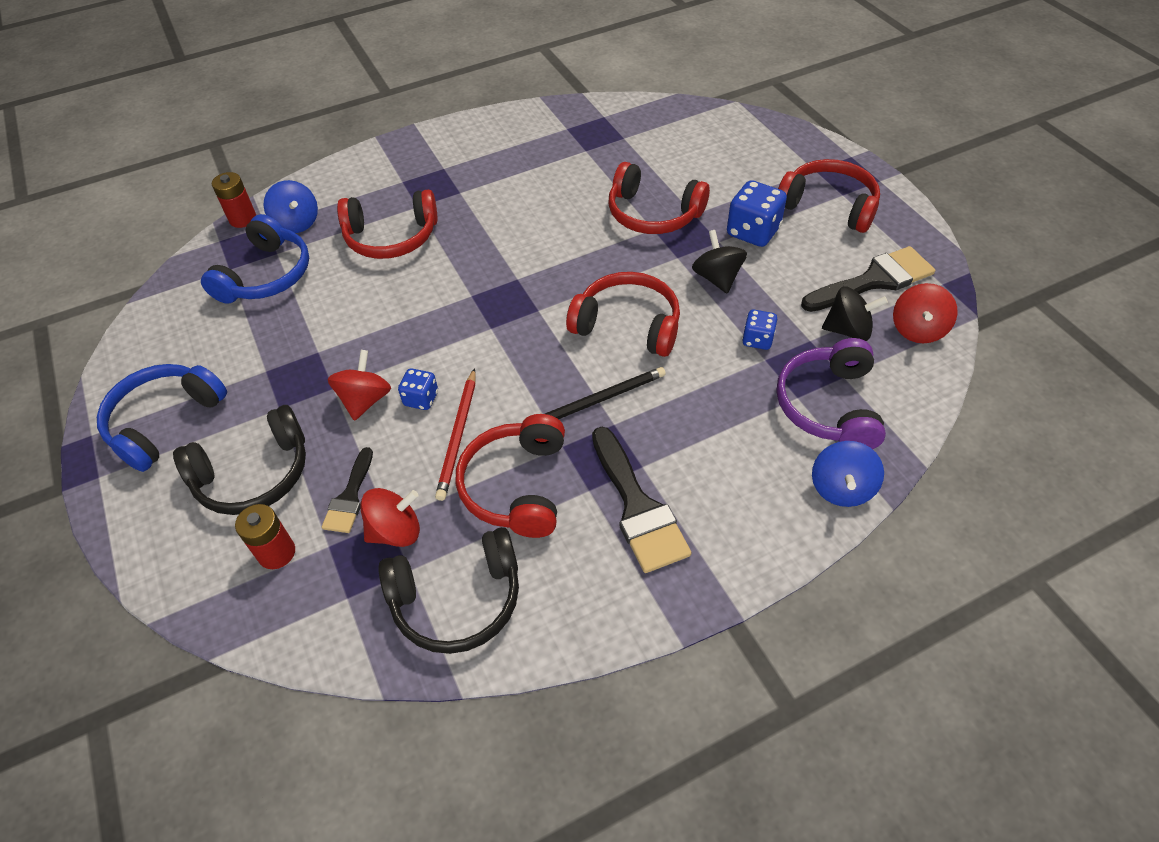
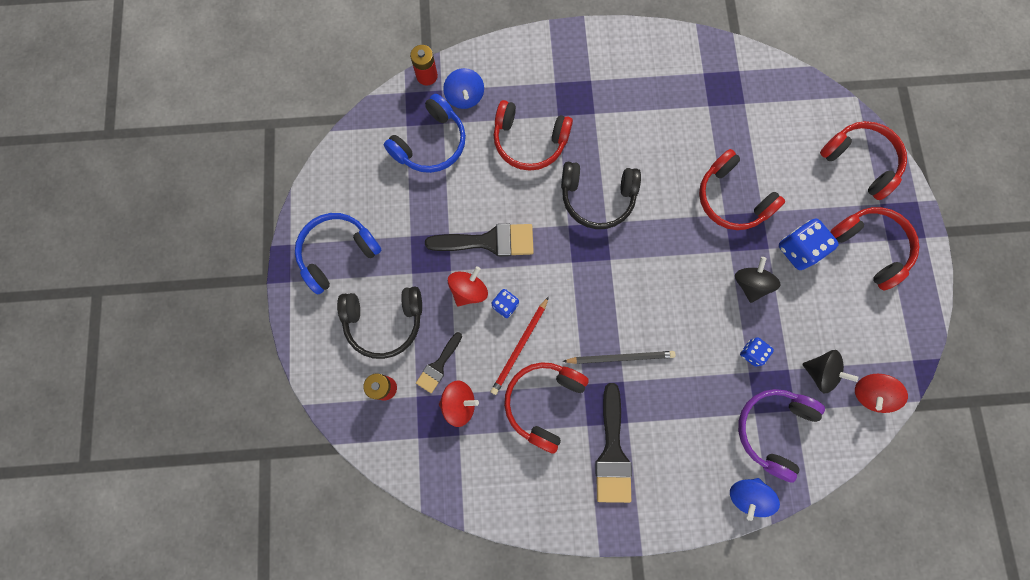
camera: 20 degrees right, 25 degrees up
(457, 600) = (481, 468): black headphones -> black headphones (597, 198)
(628, 324) = (668, 300): red headphones -> red headphones (860, 162)
(873, 280) = (864, 336): black brush -> black brush (489, 241)

